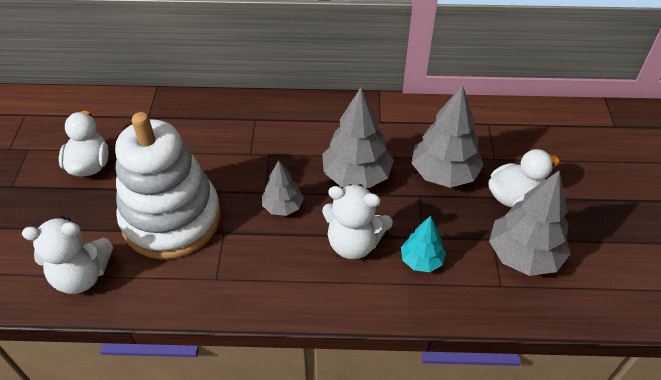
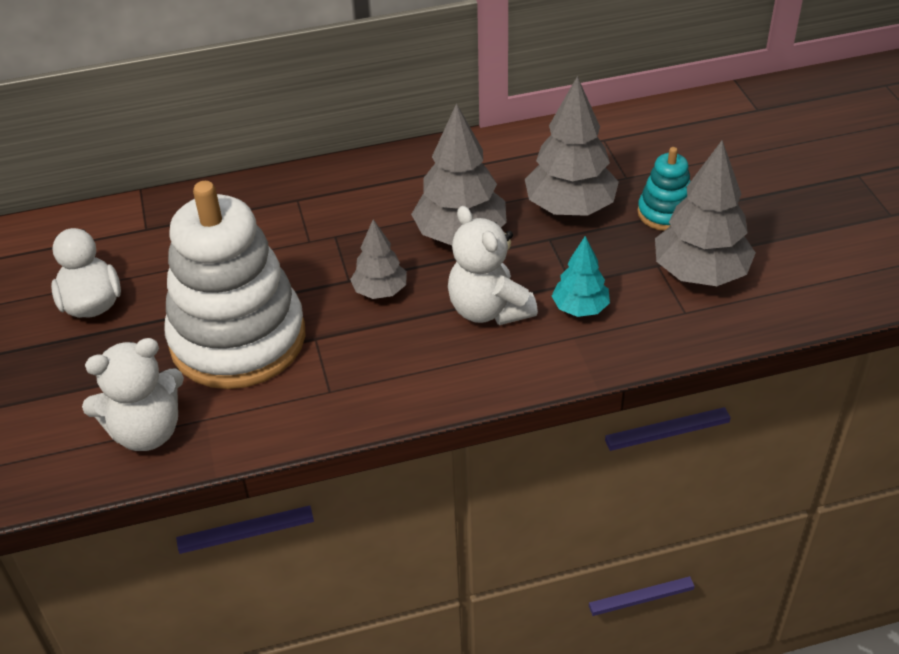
camera: 15 degrees left, 5 degrees down
(353, 243) = (488, 310): white teddy bear -> white teddy bear turned 60 degrees clockwise
(514, 196) = (665, 213): white duck -> turquoise stacking toy

